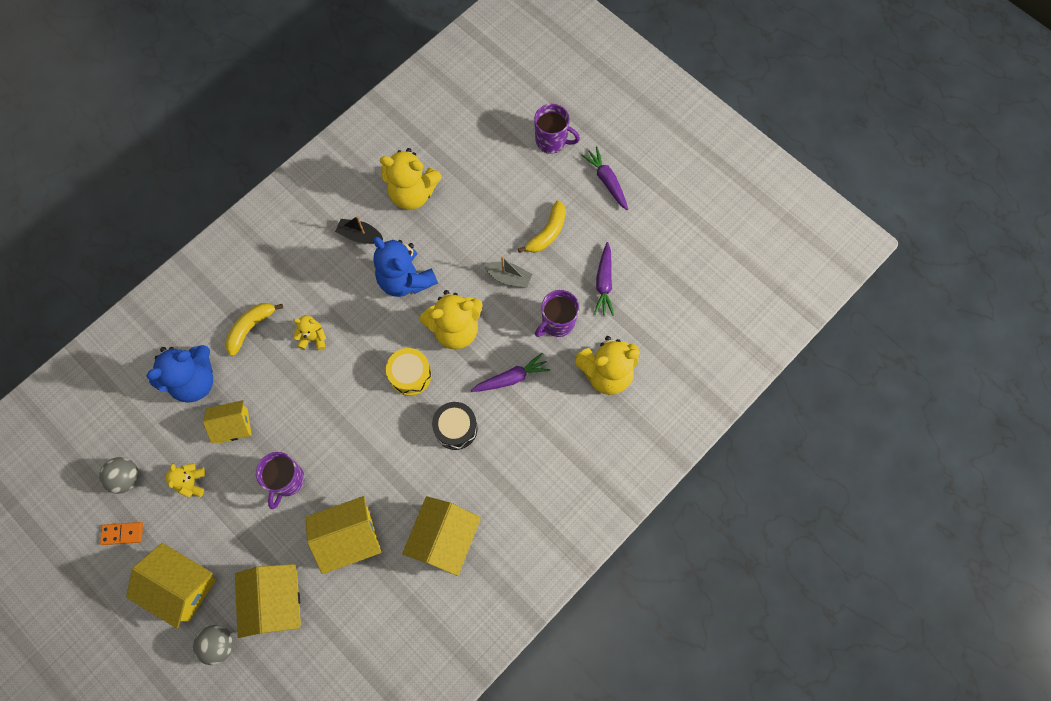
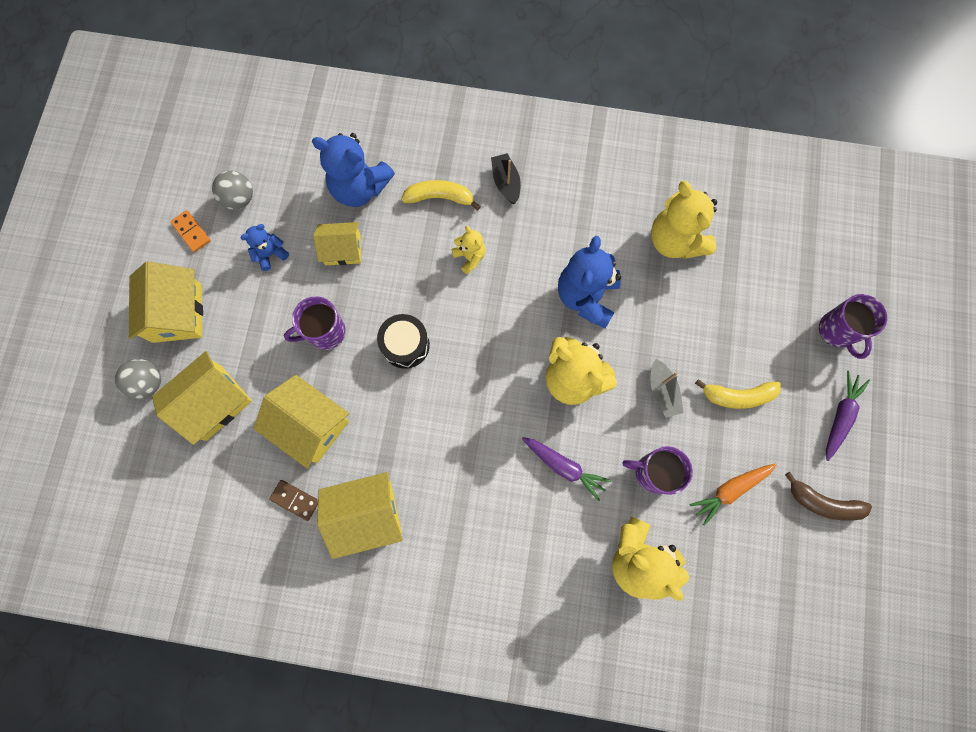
camera: 55 degrees right, 5 degrees up
(192, 482) = (270, 254): yellow teddy bear -> blue teddy bear
(233, 425) = (343, 250): yellow house -> yellow house turned 45 degrees counterclockwise
(360, 235) = (597, 225): black boat -> black boat (506, 182)
(395, 585) = (295, 500): none -> brown domino
(410, 375) = (498, 369): yellow drum -> none
(456, 428) = (477, 449): black drum -> black drum (405, 345)
(604, 283) = (730, 490): purple carrot -> orange carrot
(652, 232) = (822, 502): none -> brown banana

